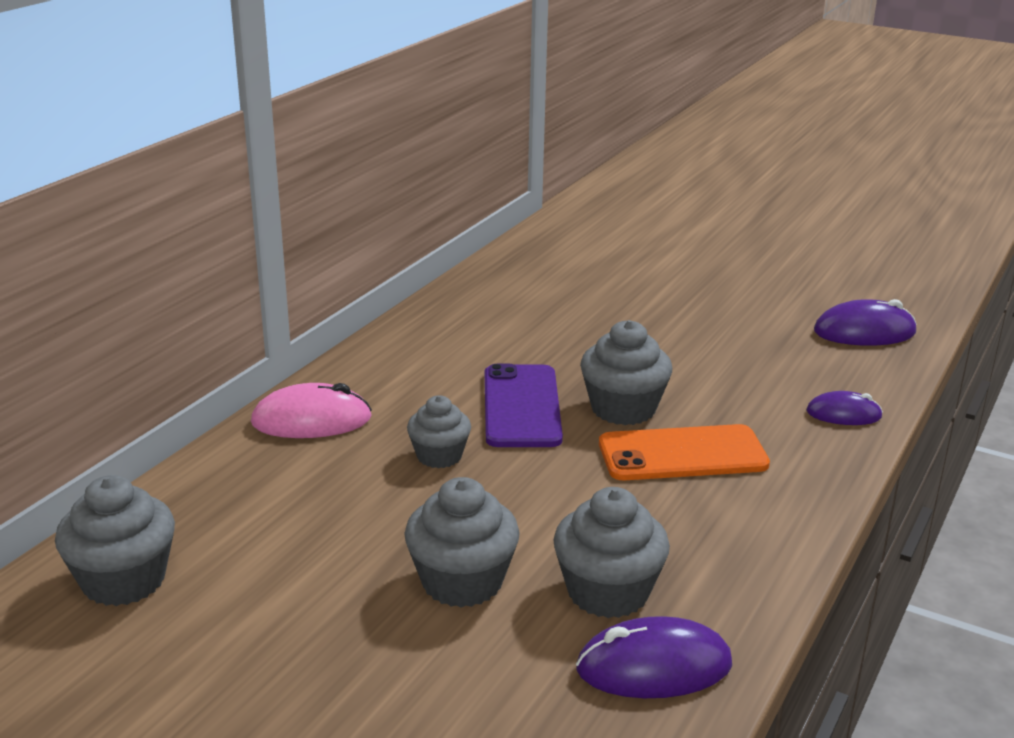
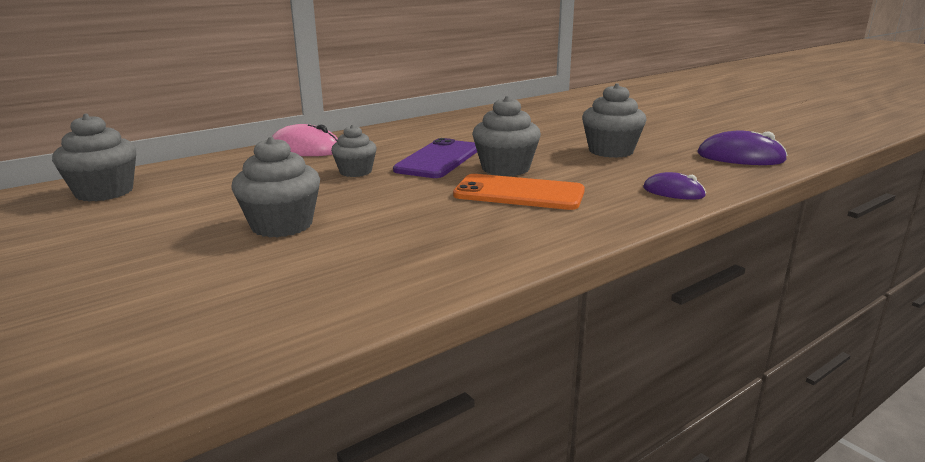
camera: 25 degrees right, 5 degrees down
(608, 592) = (368, 247): grey cupcake -> grey cupcake (611, 151)
(654, 667) = (343, 291): purple mouse -> none

